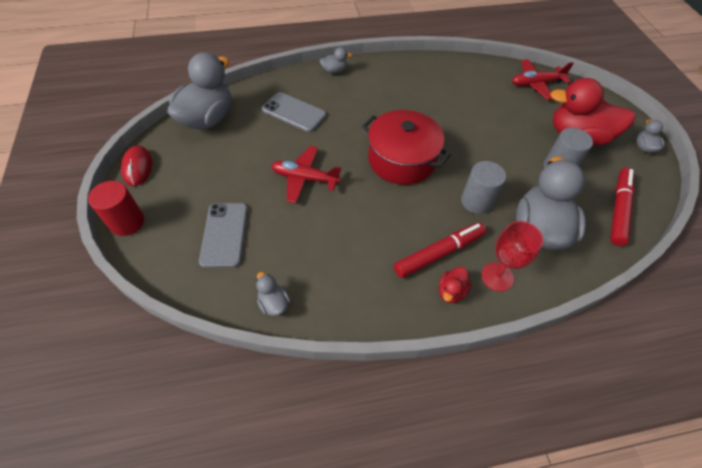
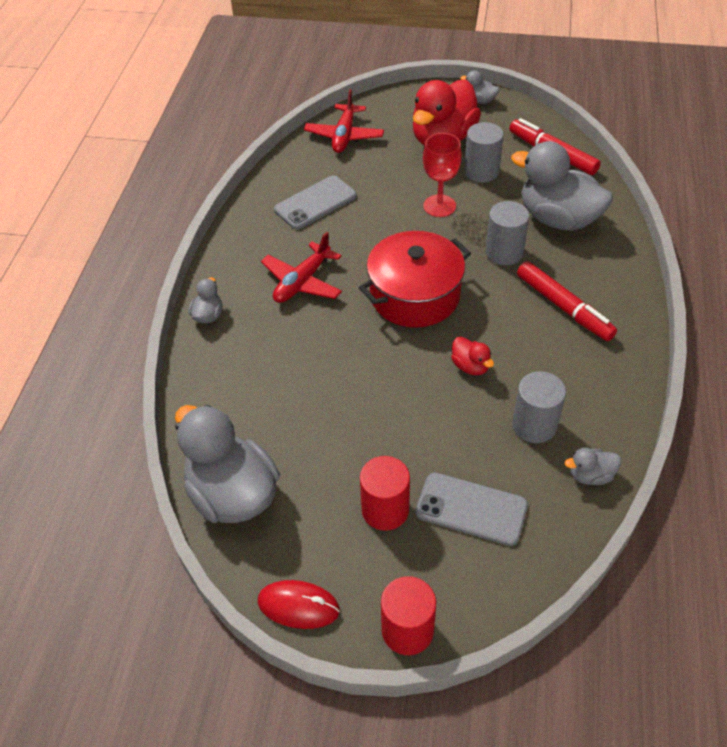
camera: 65 degrees left, 5 degrees down
(213, 189) = (385, 510): none -> red cylinder
(294, 112) = (273, 383): grey phone -> grey phone (315, 203)
(305, 178) = (406, 400): red plane -> red plane (302, 282)
(309, 257) = (534, 425): none -> grey cylinder
(439, 253) = (564, 307): red marker -> red marker turned 150 degrees clockwise
(451, 291) = (614, 313): red duck -> red duck (470, 366)
(497, 277) = (606, 272): red goblet -> red goblet (439, 206)

